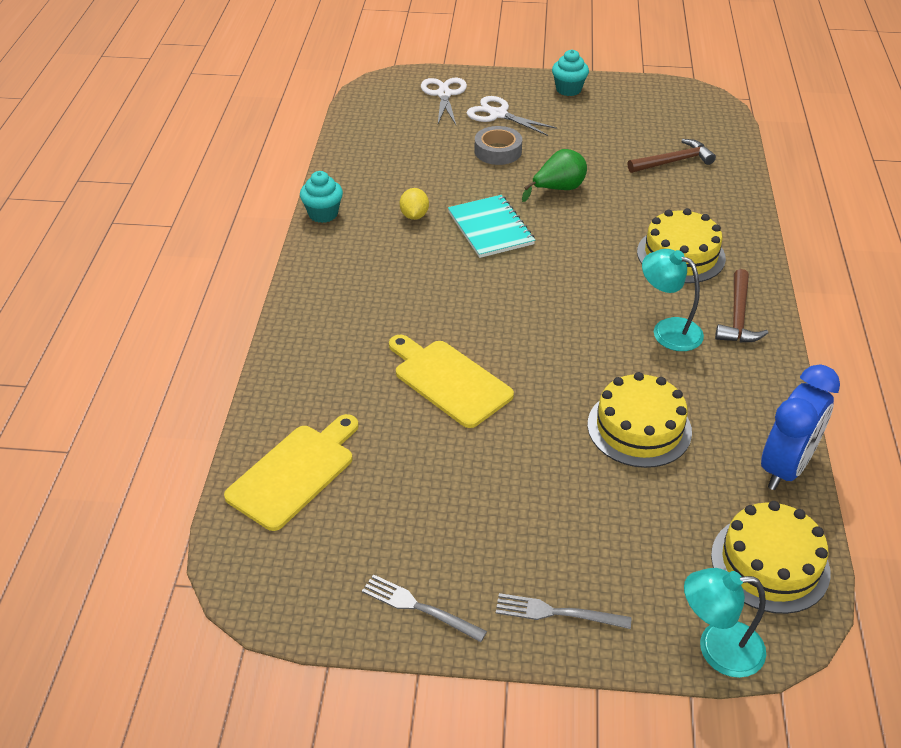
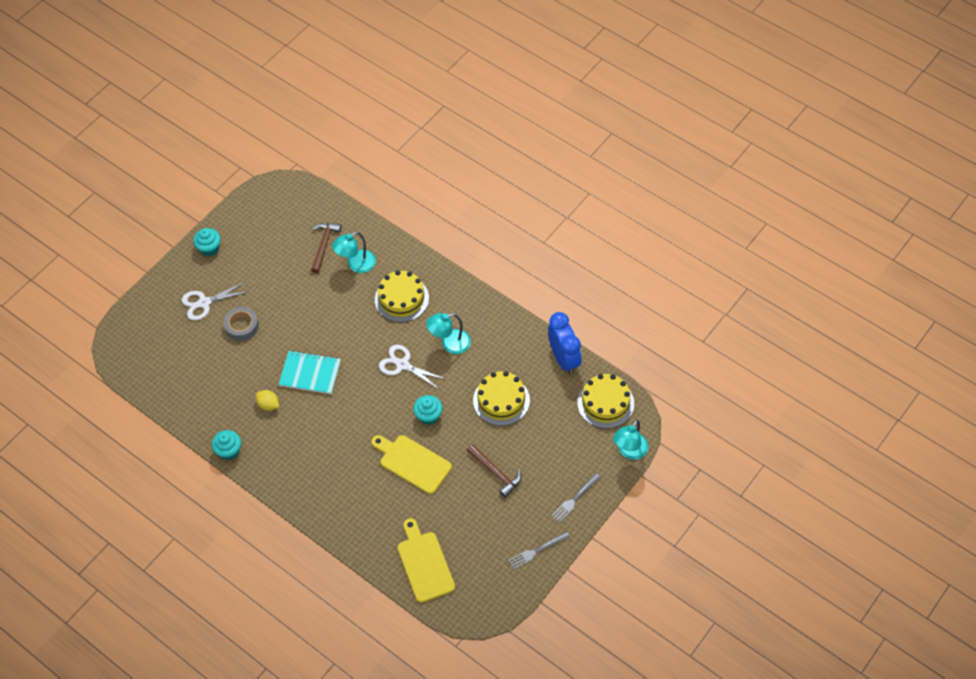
camera: 55 degrees left, 15 degrees up
(444, 94) = (157, 319): white scissors -> white scissors (402, 365)
(448, 381) = (412, 463): yellow cutting board -> yellow cutting board turned 45 degrees clockwise
(536, 362) = (428, 416): none -> turquoise cupcake
(558, 189) = (302, 318): green pear -> none
(680, 197) = (356, 264): none -> turquoise lamp
(738, 317) = (464, 307): brown hammer -> brown hammer (496, 473)

